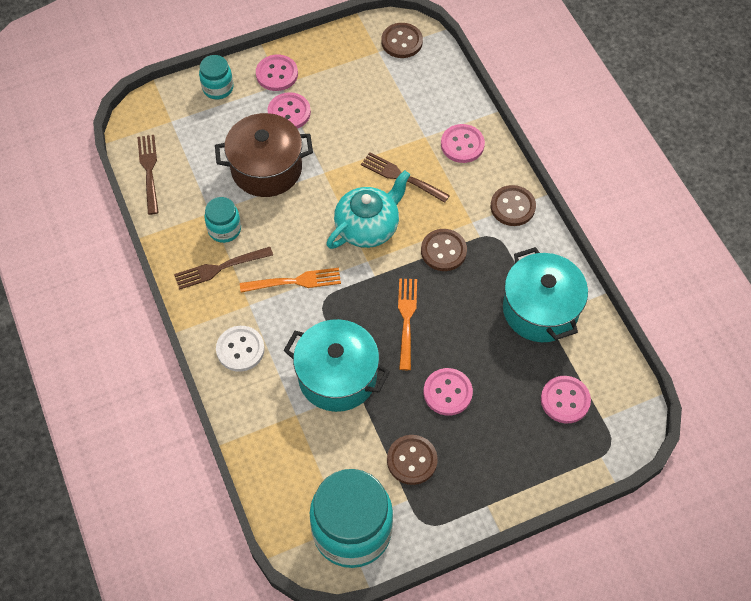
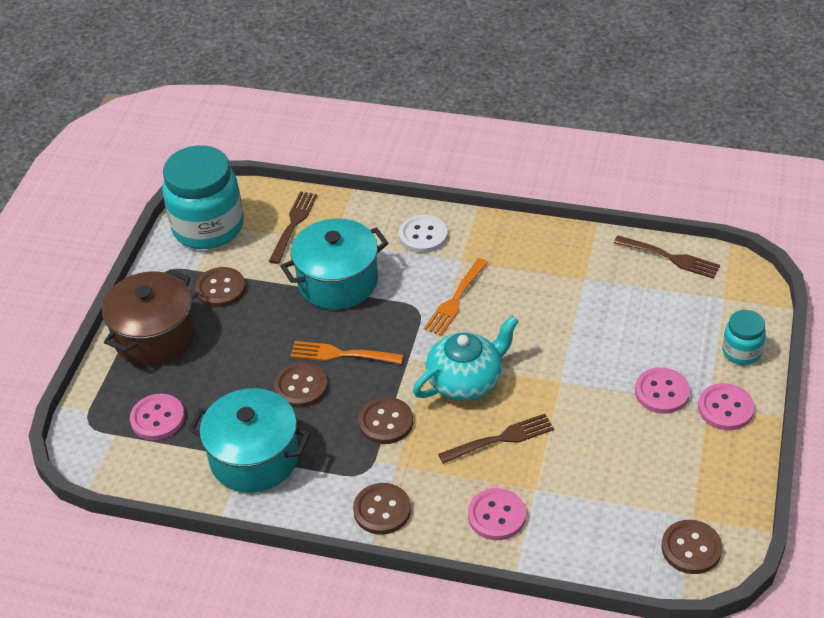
camera: 130 degrees right, 15 degrees down
(220, 268) = (516, 258): brown fork -> brown fork (293, 225)
(224, 229) = (556, 279): turquoise jar -> none
(266, 168) = (602, 340): brown pot -> brown pot (155, 336)
(368, 226) = (466, 381): turquoise teapot -> turquoise teapot turned 120 degrees counterclockwise
(406, 320) = (342, 354): orange fork -> orange fork turned 150 degrees clockwise
(447, 392) = (250, 343): pink button -> none
(458, 326) = (301, 387): none -> brown button

